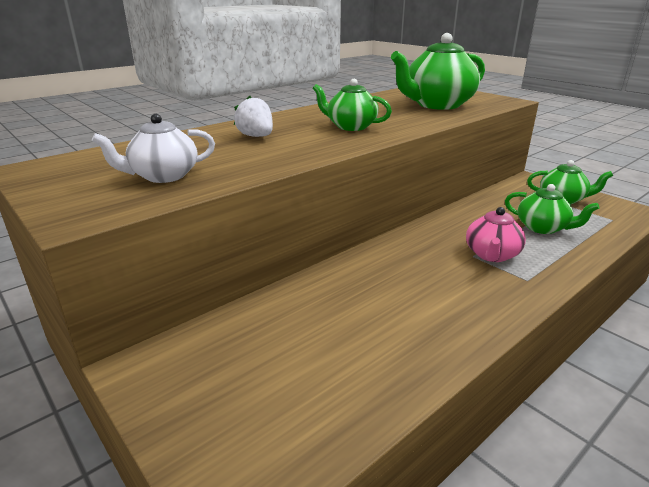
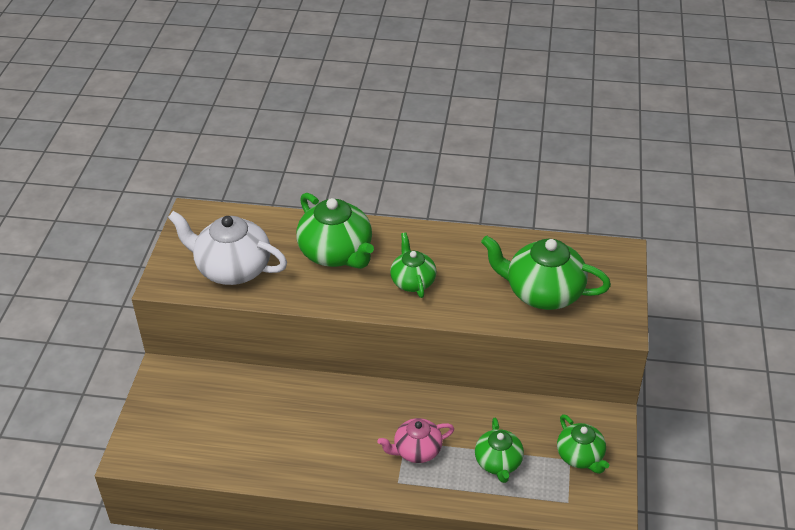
camera: 50 degrees right, 15 degrees up
(163, 176) = (232, 269): white teapot -> white teapot, size x1.68
(256, 136) = (336, 253): white strawberry -> green teapot

